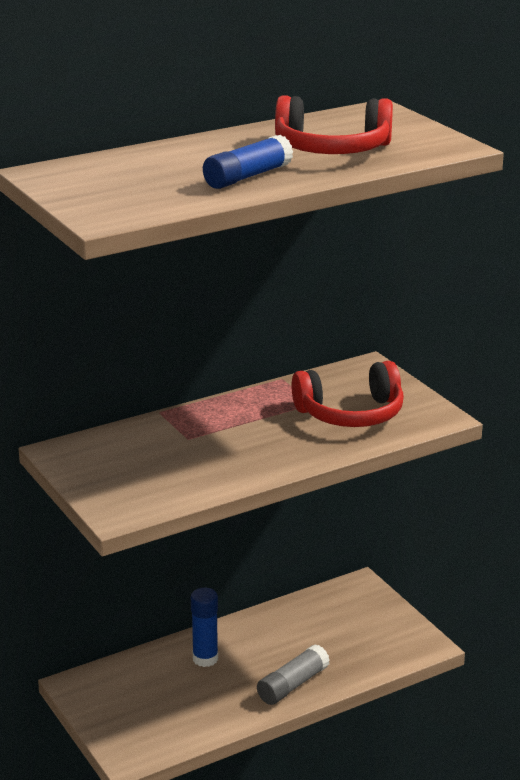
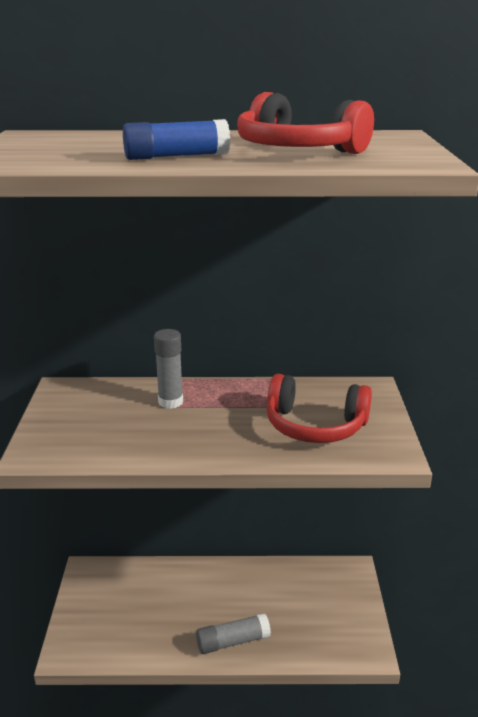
camera: 30 degrees right, 0 degrees up
(191, 431) = (170, 402): none -> grey glue stick
(205, 659) = (188, 588): blue glue stick -> none

